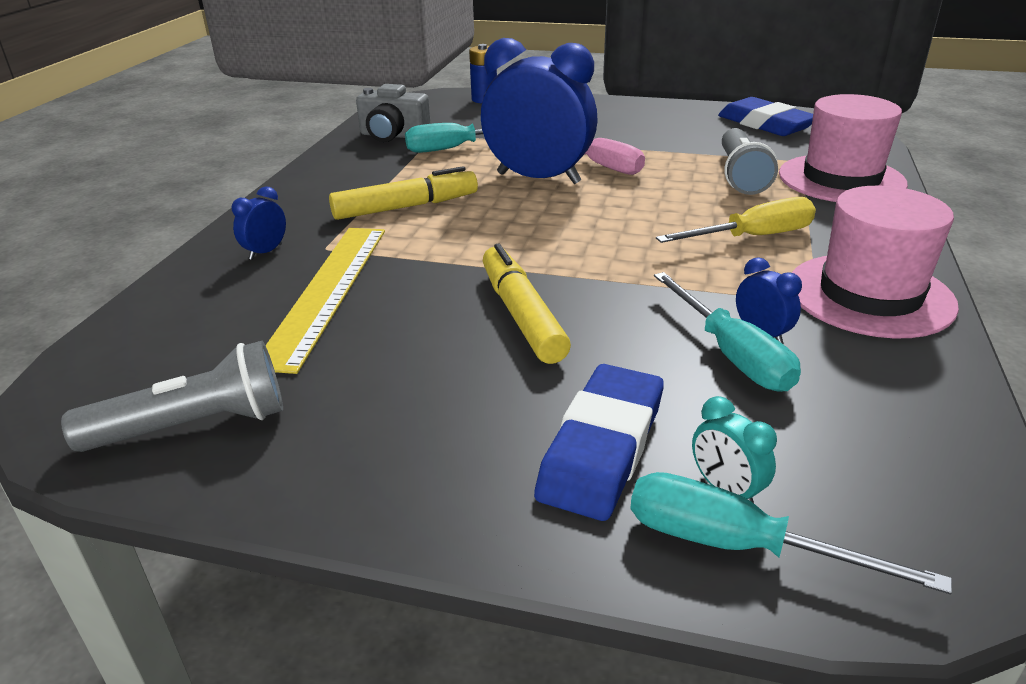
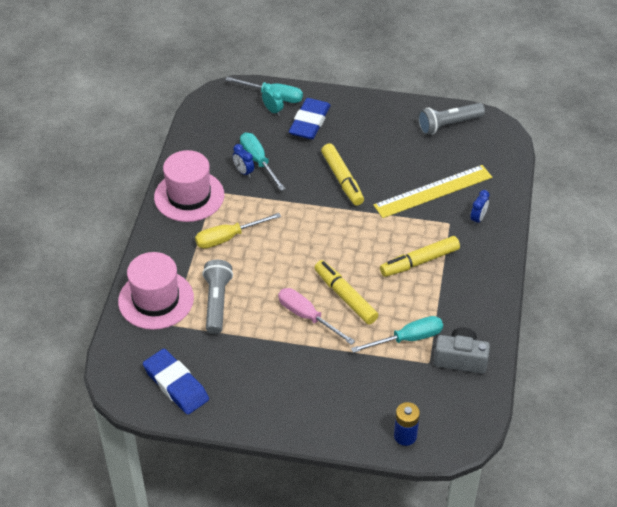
camera: 175 degrees right, 15 degrees up
(327, 291) = (433, 191): yellow ruler -> yellow ruler turned 60 degrees clockwise
(538, 178) = (345, 297): blue clock -> yellow marker

